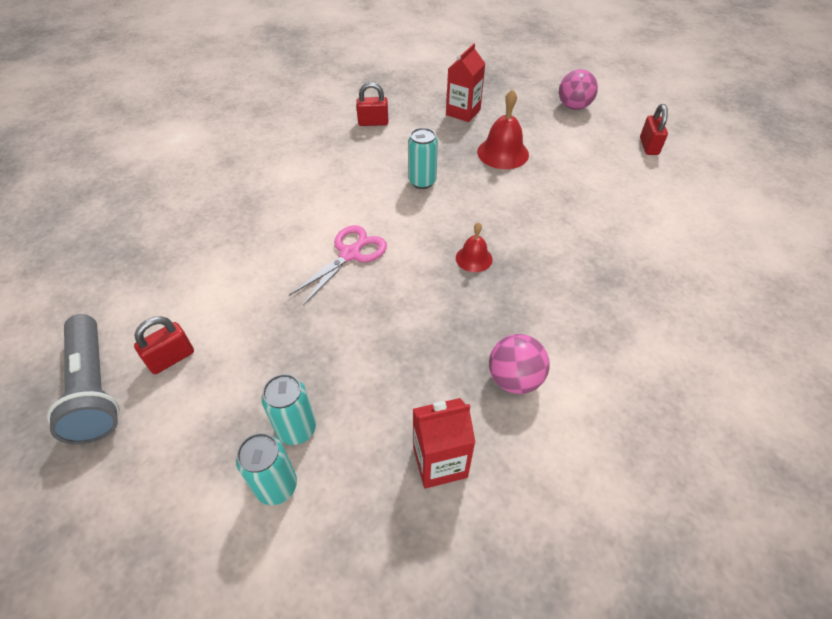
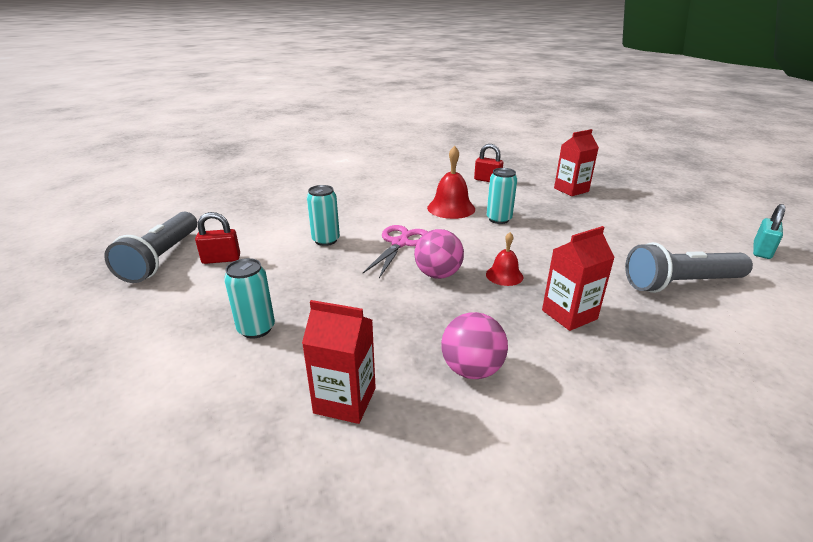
camera: 30 degrees right, 20 degrees down
(276, 486) = (205, 357): turquoise can -> turquoise can (326, 240)
(350, 254) = (400, 243): pink scissors -> pink scissors turned 45 degrees counterclockwise
(503, 153) = (589, 220): red bell -> red bell (451, 208)
(550, 283) = (569, 314): none -> red carton
(573, 107) = (688, 208): pink ball -> pink ball (438, 274)
(611, 211) = (680, 284): none -> grey flashlight
(649, 146) = (761, 251): red padlock -> turquoise padlock

